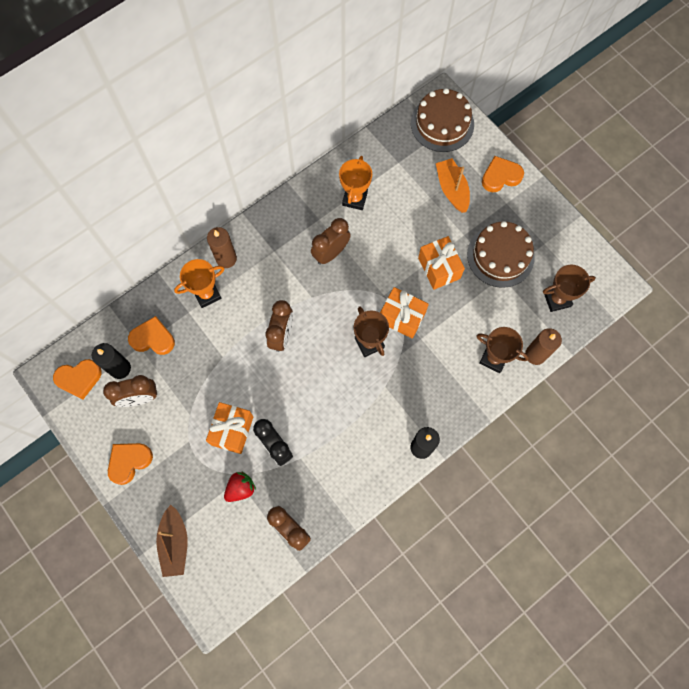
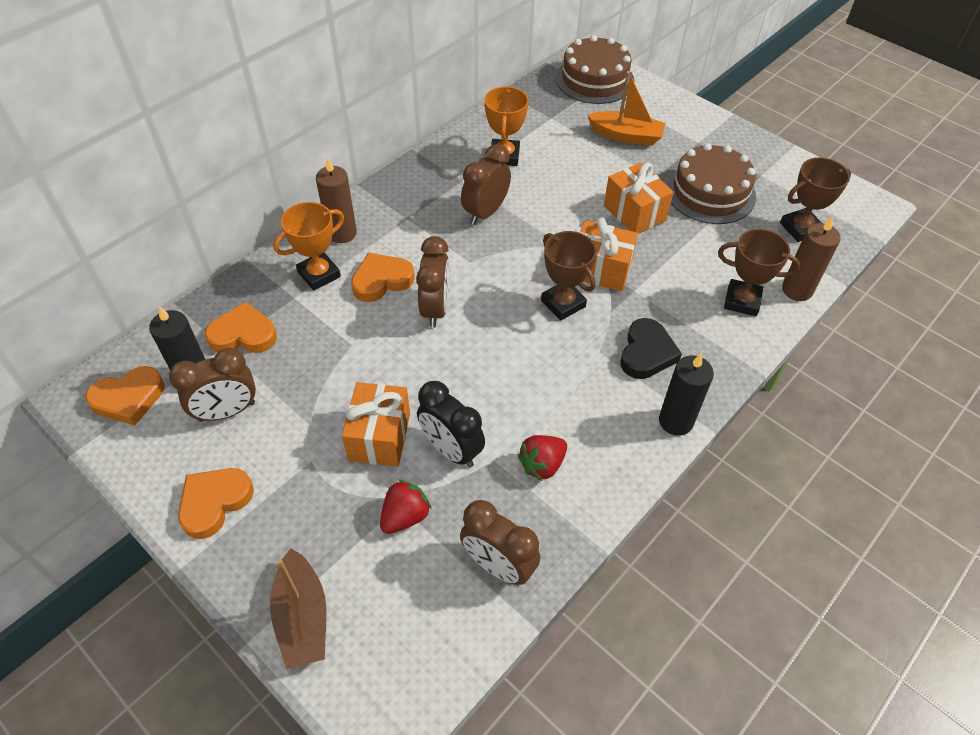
camera: 10 degrees left, 20 degrees down
(329, 466) = (542, 465): none -> red strawberry
(416, 392) = (646, 353): none -> black heart
(452, 189) = (626, 136): orange boat -> orange boat turned 135 degrees clockwise
(500, 176) = (682, 119): orange heart -> orange heart (381, 280)

